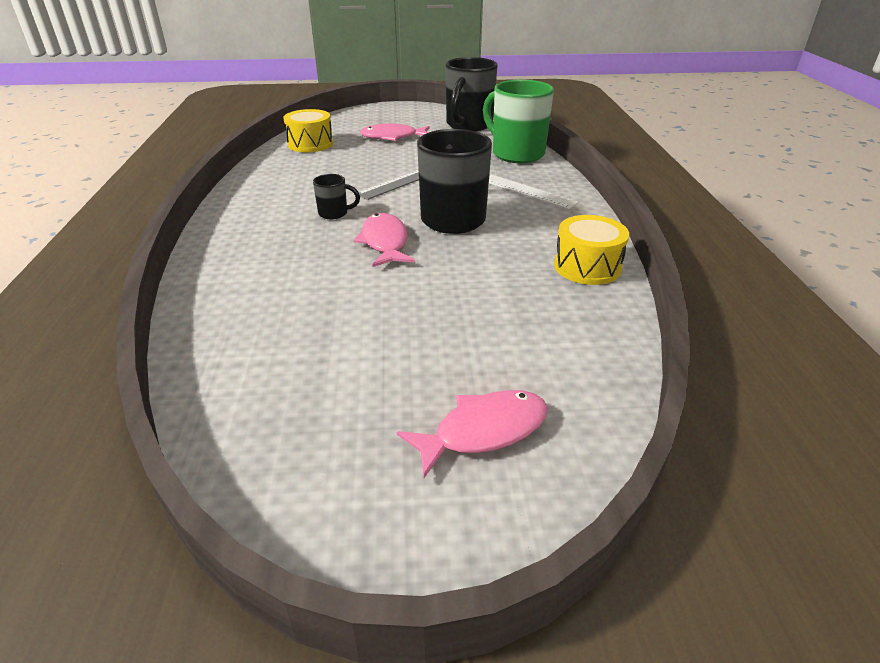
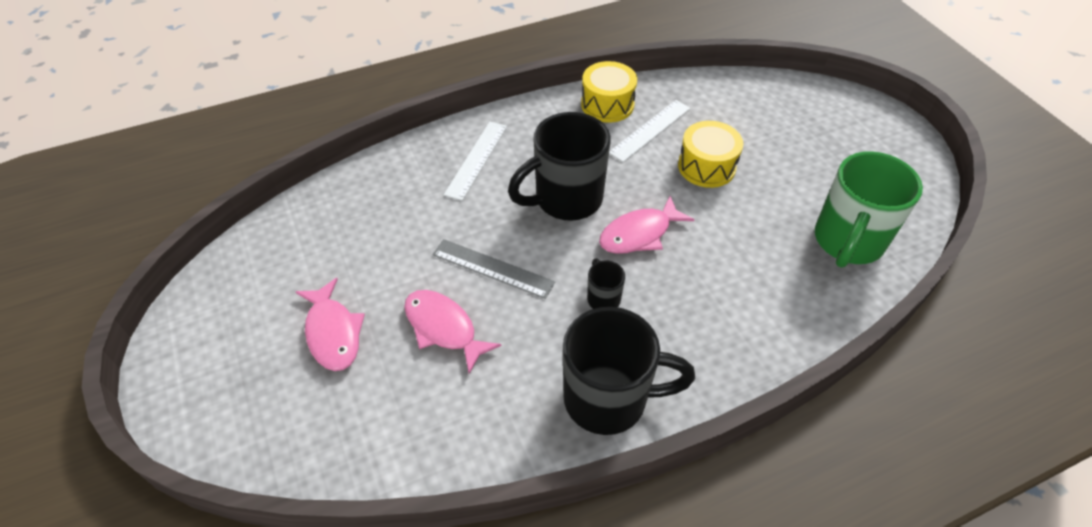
camera: 110 degrees left, 15 degrees up
(310, 144) = (390, 432): yellow drum -> yellow drum (706, 166)
(468, 125) = (260, 258): black mug -> black mug (609, 399)
(483, 431) = (812, 123): pink fish -> pink fish (443, 328)
(516, 154) = (367, 187): green mug -> green mug (847, 242)
(529, 283) = (650, 130): none -> white ruler

